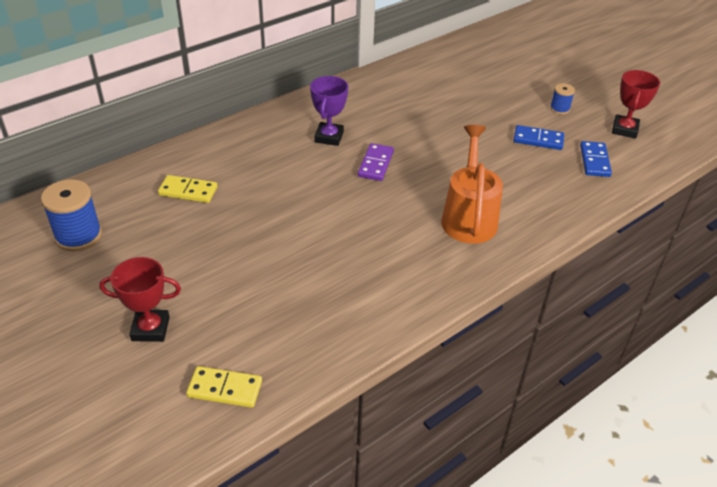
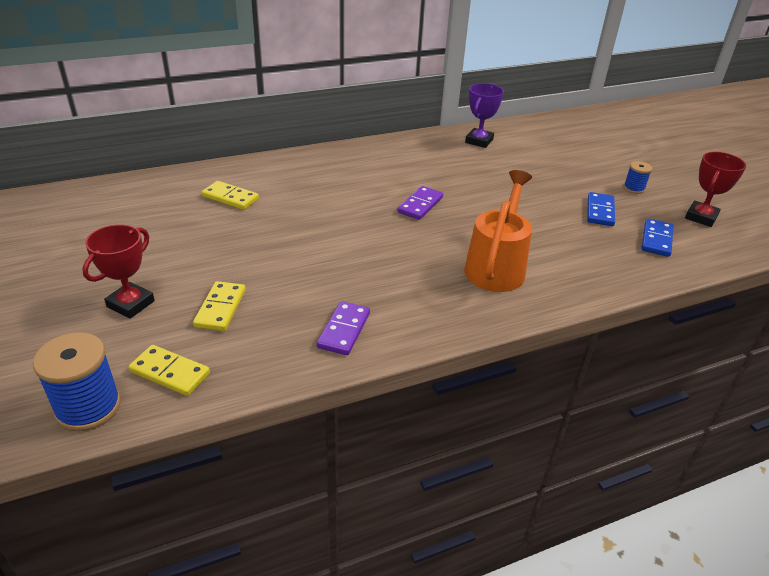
camera: 15 degrees right, 5 degrees down
(78, 236) = (113, 216): blue spool -> blue spool (88, 407)
(150, 329) = (131, 304): red trophy -> red trophy turned 75 degrees counterclockwise
(239, 314) = (221, 308): none -> yellow domino
(329, 137) = (385, 176): purple trophy -> purple trophy (479, 141)
(361, 311) = (344, 330): none -> purple domino
(538, 140) = (600, 211): blue domino -> blue domino turned 75 degrees clockwise

